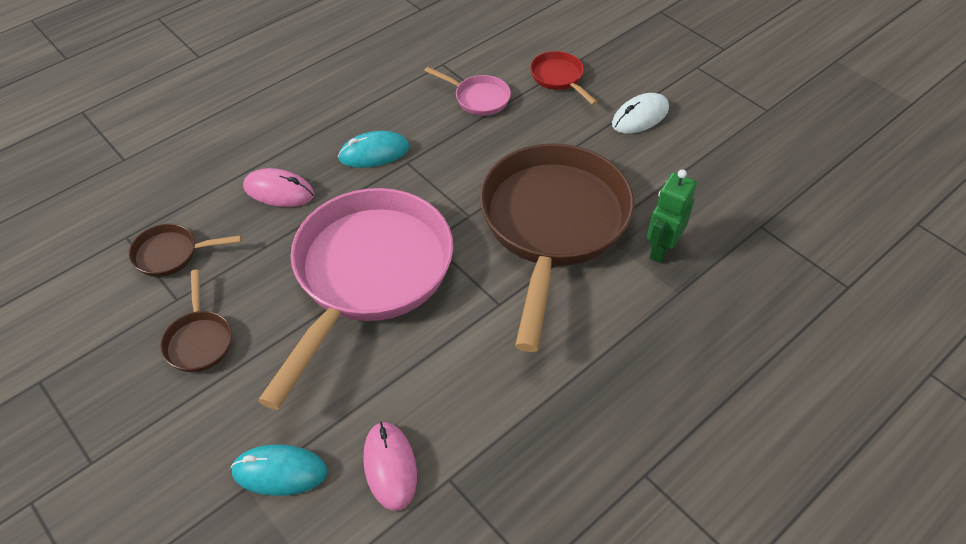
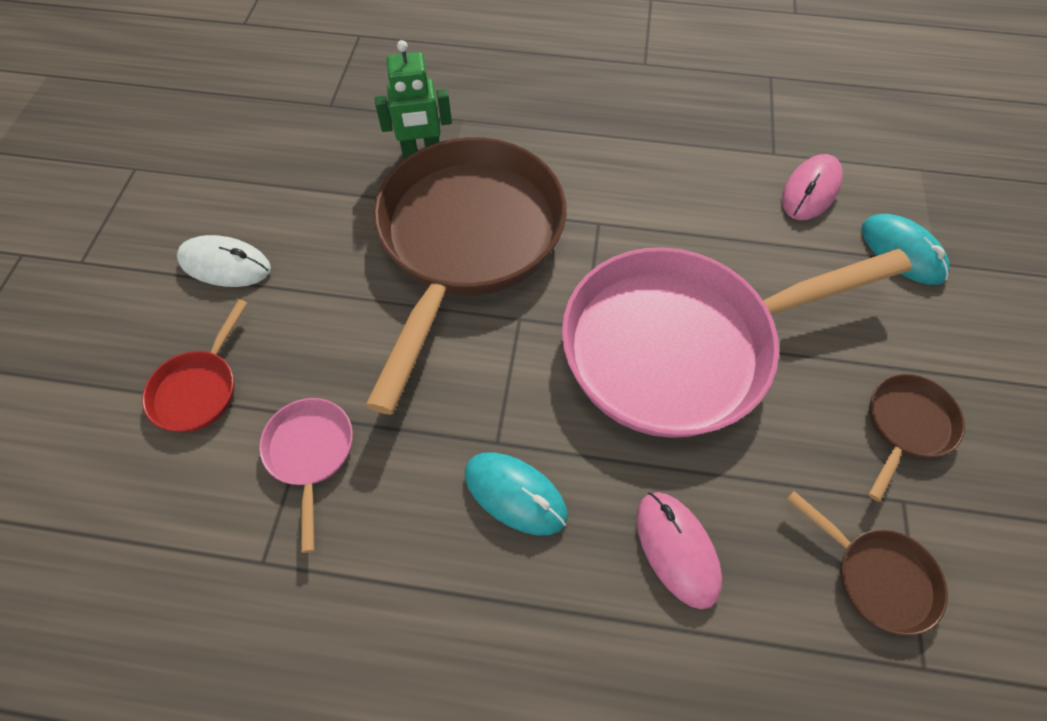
camera: 130 degrees left, 10 degrees up
(552, 226) = (466, 242): brown pan -> brown pan turned 135 degrees clockwise

